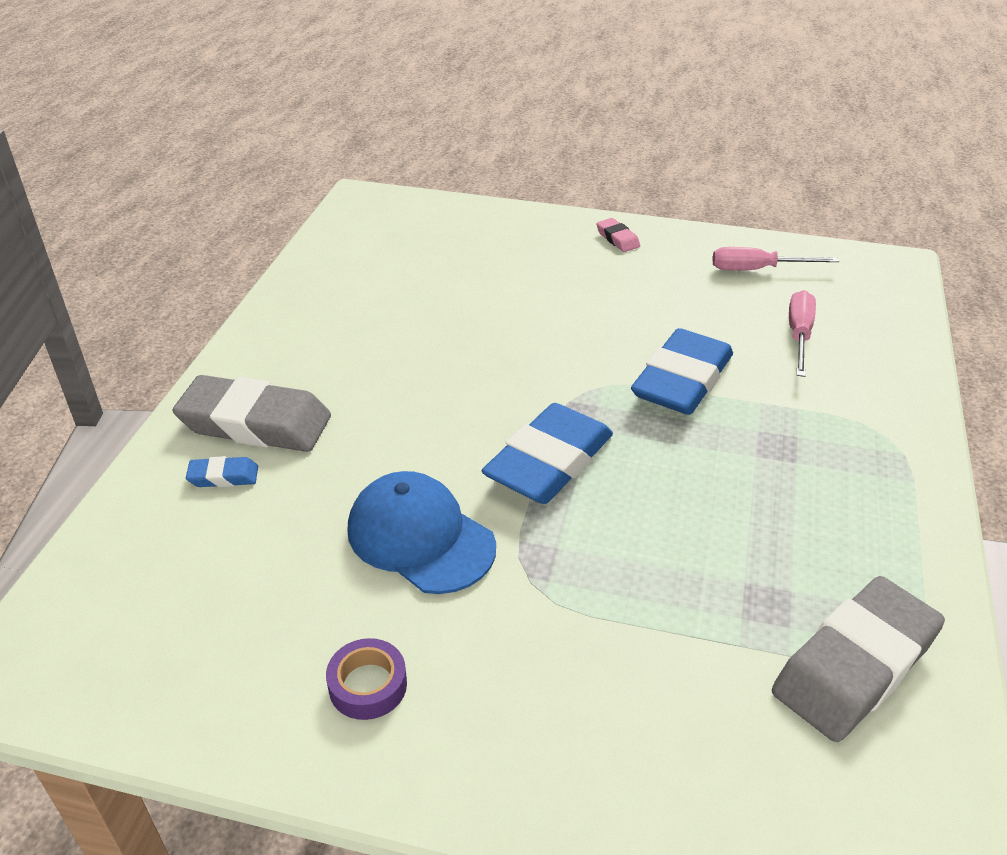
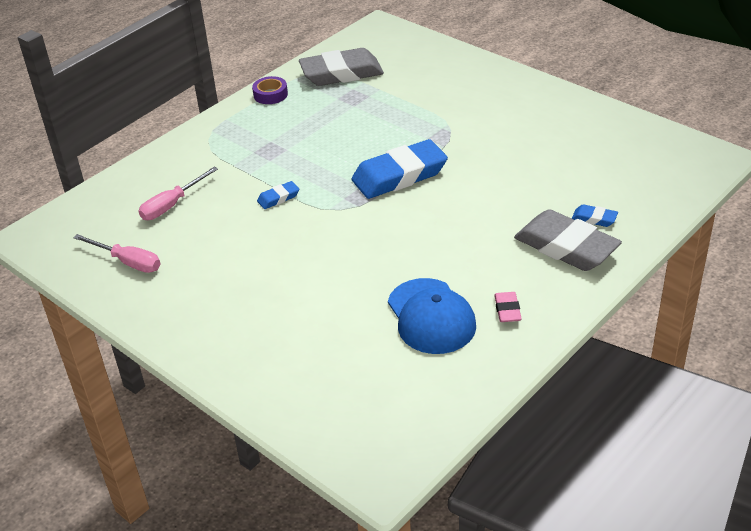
camera: 150 degrees left, 0 degrees up
(368, 685) = (546, 114): purple tape -> purple tape (270, 94)
(420, 537) = (493, 160): blue cap -> blue cap (431, 316)
(617, 239) = (192, 328): pink eraser -> pink eraser (507, 310)
(682, 380) = (278, 198): blue eraser -> blue eraser, size x0.44

